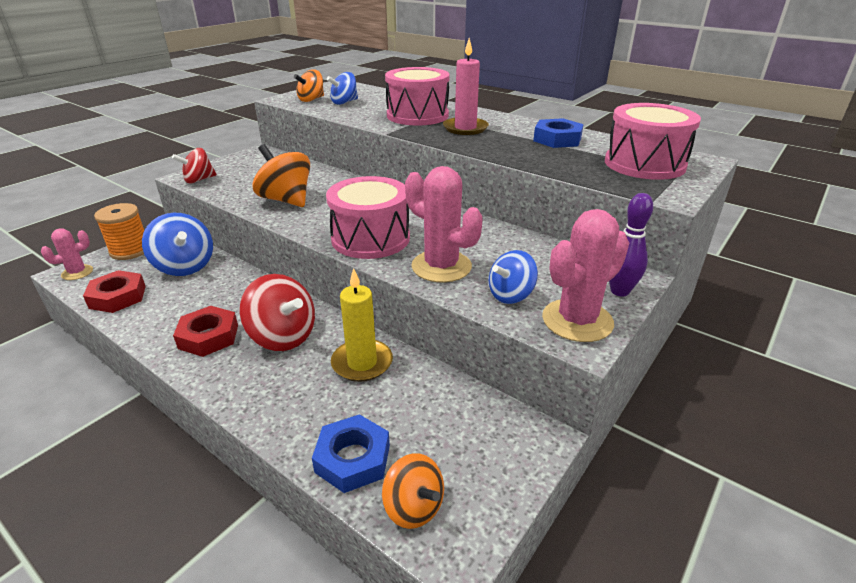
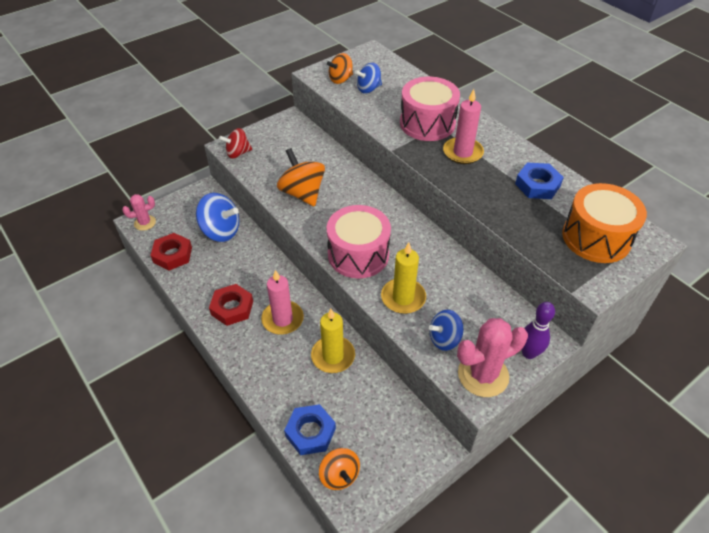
camera: 15 degrees right, 15 degrees up
(130, 250) = (182, 205): orange spool -> none
(185, 266) = (221, 231): blue spinning top -> blue spinning top turned 45 degrees counterclockwise
(283, 336) = (282, 319): red spinning top -> pink candle
(441, 266) = (403, 298): pink cactus -> yellow candle
(644, 164) = (596, 237): pink drum -> orange drum

